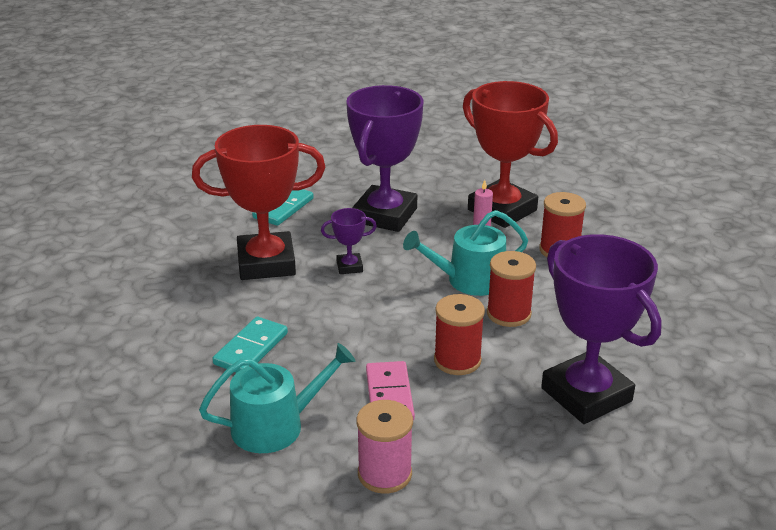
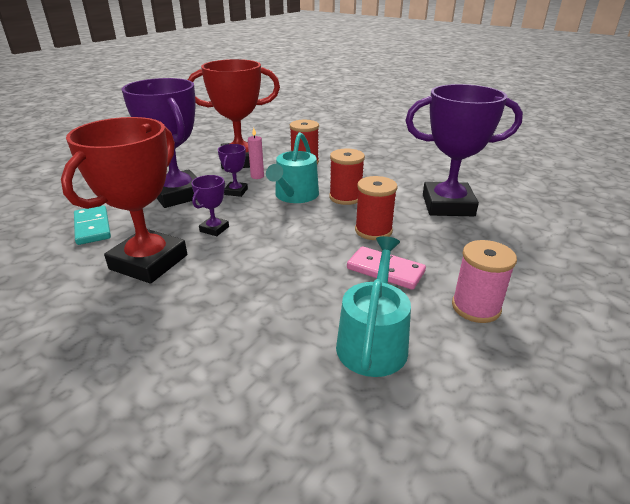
camera: 55 degrees left, 0 degrees up
(251, 349) = (253, 315): turquoise domino -> none
(431, 242) = (236, 192): none -> purple trophy

